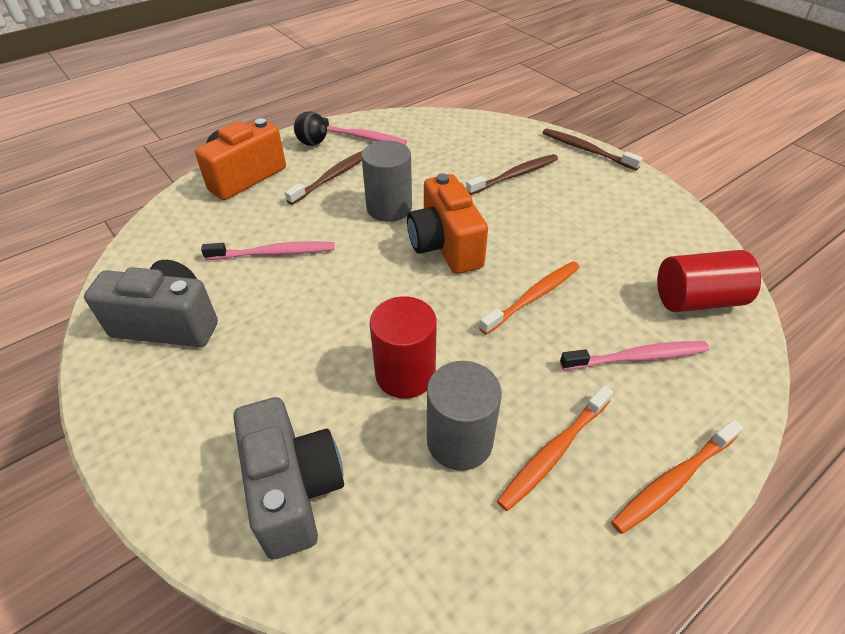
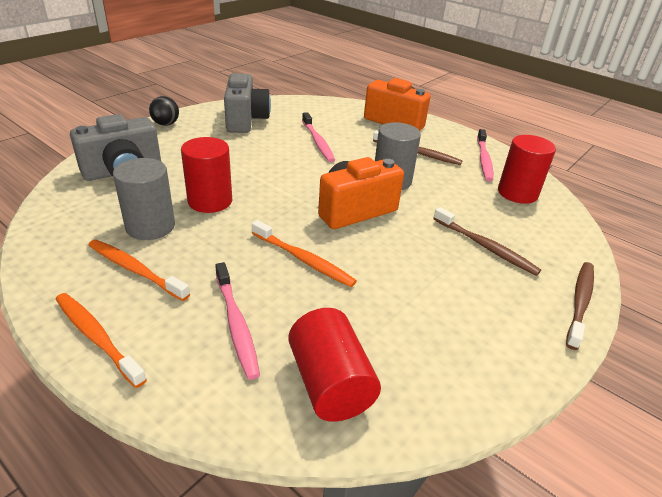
camera: 75 degrees right, 10 degrees down
(312, 143) = (457, 140): black ball -> black ball (166, 124)
(429, 135) = (517, 193): none -> red cylinder

